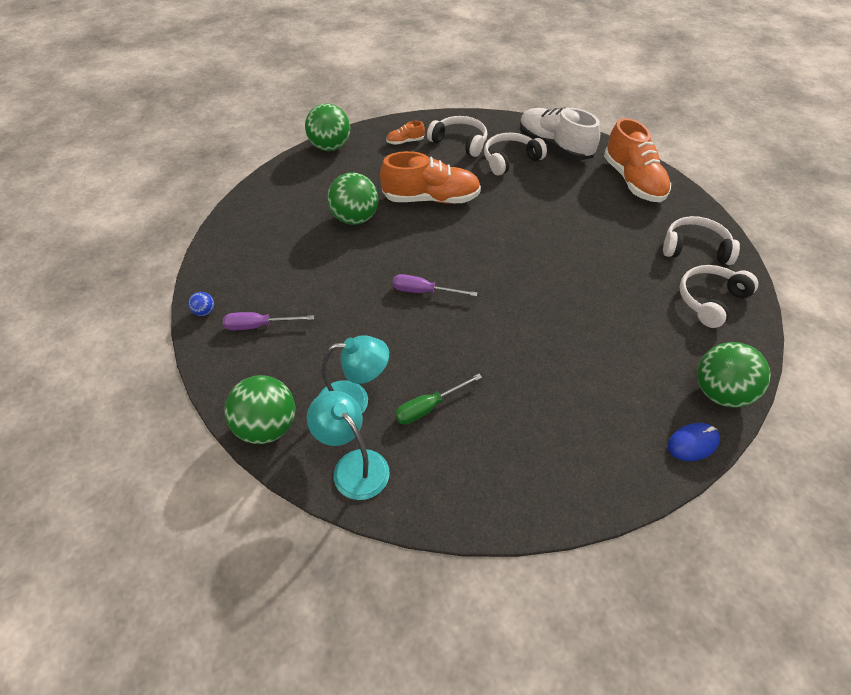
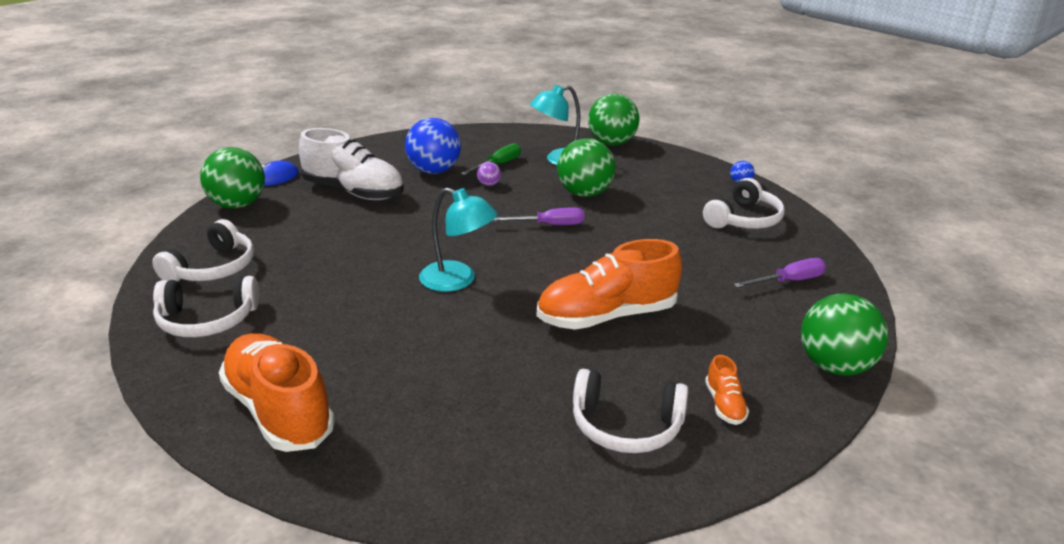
camera: 160 degrees right, 20 degrees down
(259, 326) = (681, 182): purple screwdriver -> purple screwdriver (788, 281)
(353, 465) = (535, 139): turquoise lamp -> turquoise lamp (457, 280)
(355, 218) = (686, 275): green ball -> green ball (584, 193)
(405, 142) = (724, 405): orange shoe -> orange shoe turned 120 degrees clockwise
(453, 369) = (489, 184): none -> purple ball
(506, 412) = (434, 171): none -> blue ball
(510, 160) = (514, 407): white headphones -> white headphones (744, 219)
(554, 146) = (436, 458): white shoe -> white shoe (354, 192)

